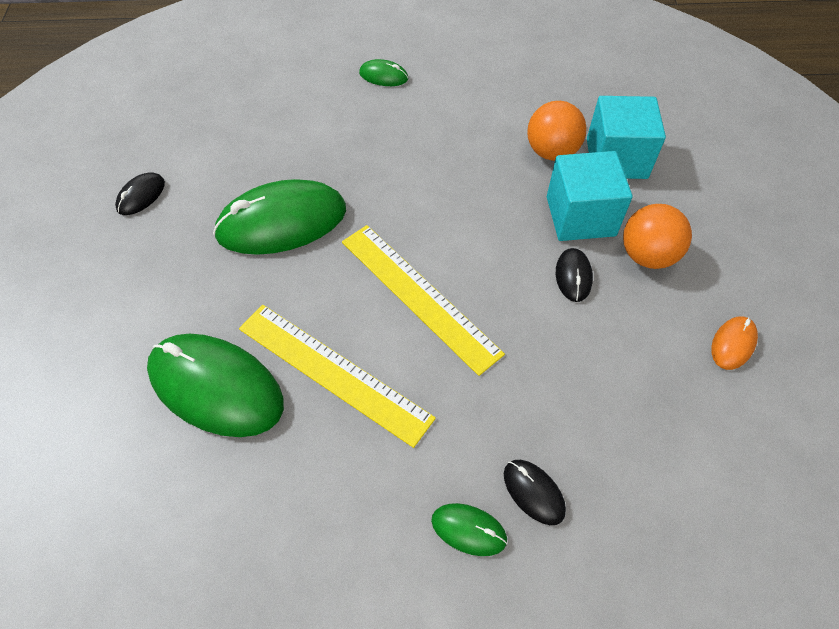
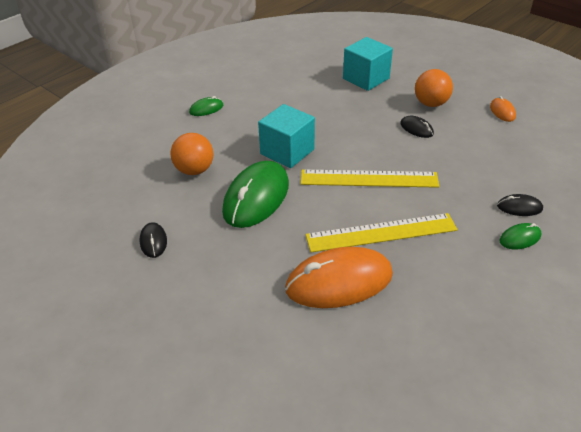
camera: 45 degrees left, 15 degrees down
(216, 387) = (339, 282): green mouse -> orange mouse
(551, 152) = (336, 92): orange ball -> orange ball (194, 170)
(580, 216) = (385, 107): turquoise cube -> turquoise cube (287, 152)

